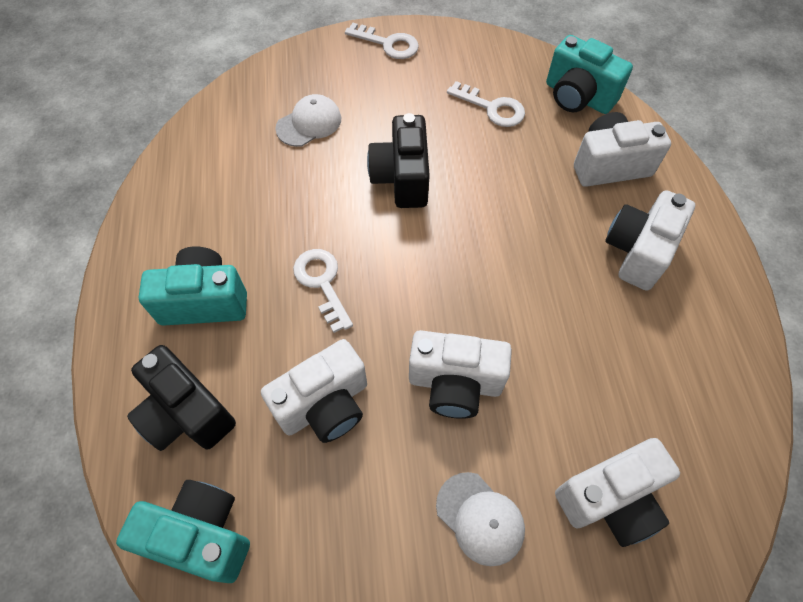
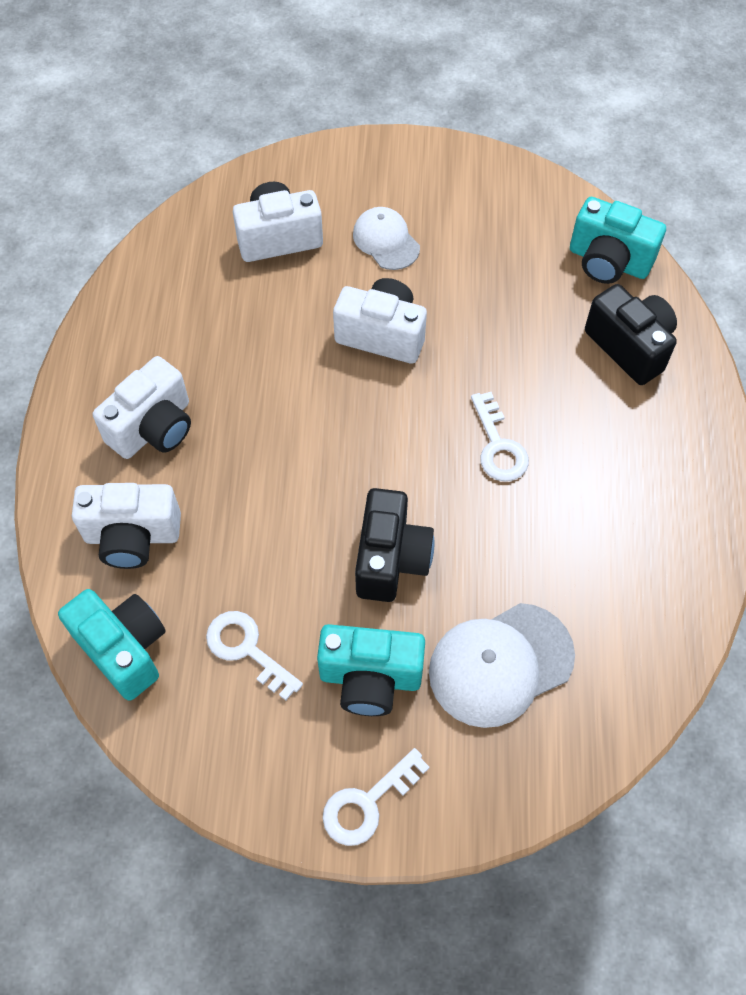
camera: 170 degrees left, 0 degrees up
(204, 301) = (622, 446): turquoise camera -> turquoise camera (370, 678)
(309, 123) = (500, 664): white cap -> white cap, size x1.61
(325, 405) = (503, 335): white camera -> none
(388, 44) = (367, 803): white key -> white key turned 75 degrees counterclockwise

